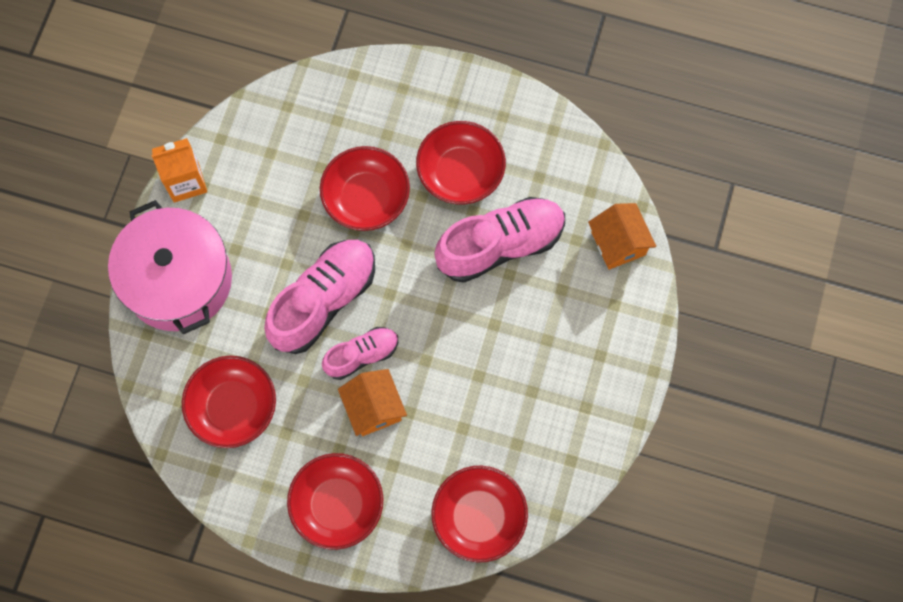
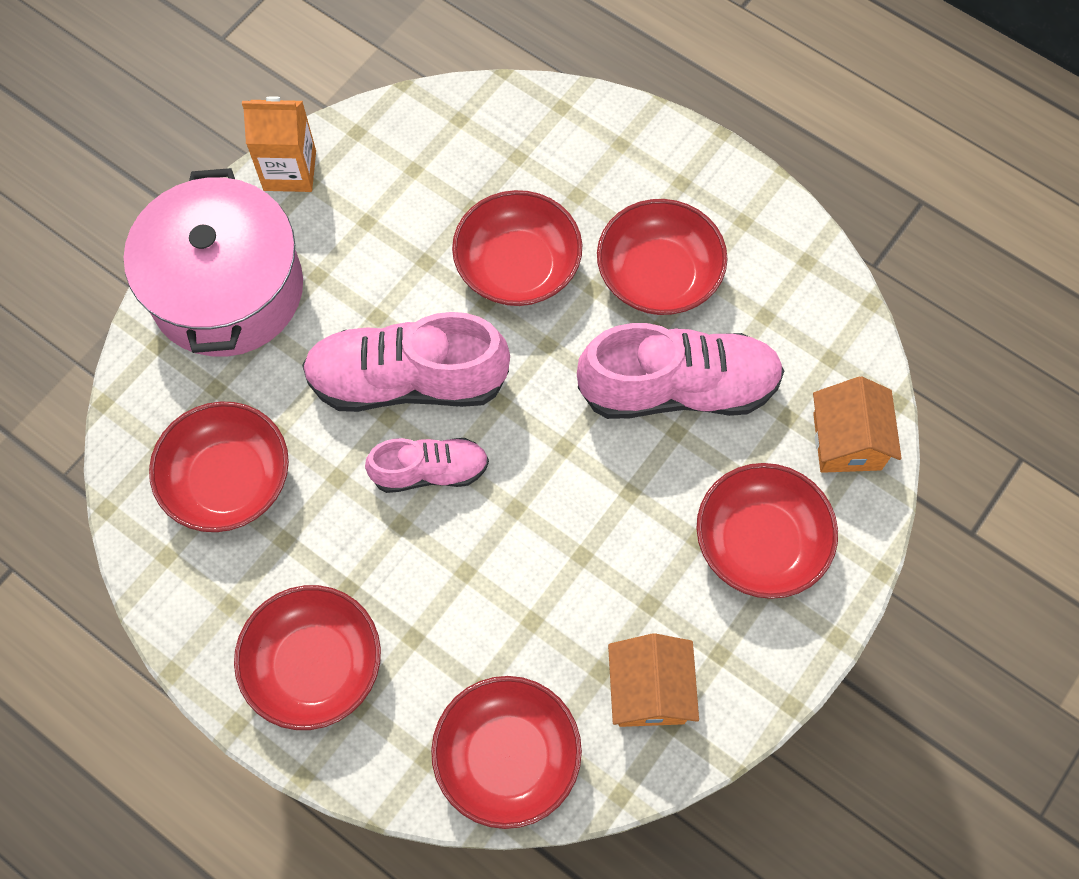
camera: 20 degrees right, 5 degrees down
(324, 301) = (407, 381): pink shoe -> pink shoe turned 150 degrees counterclockwise
(374, 408) = (418, 549): orange house -> orange house (649, 690)
(586, 328) = (760, 542): none -> red bowl

